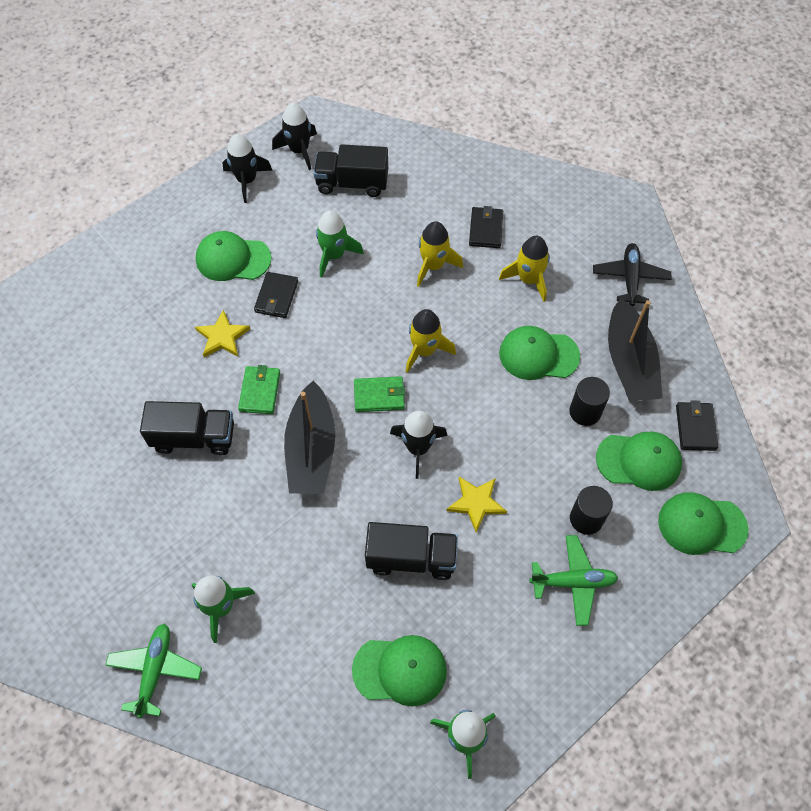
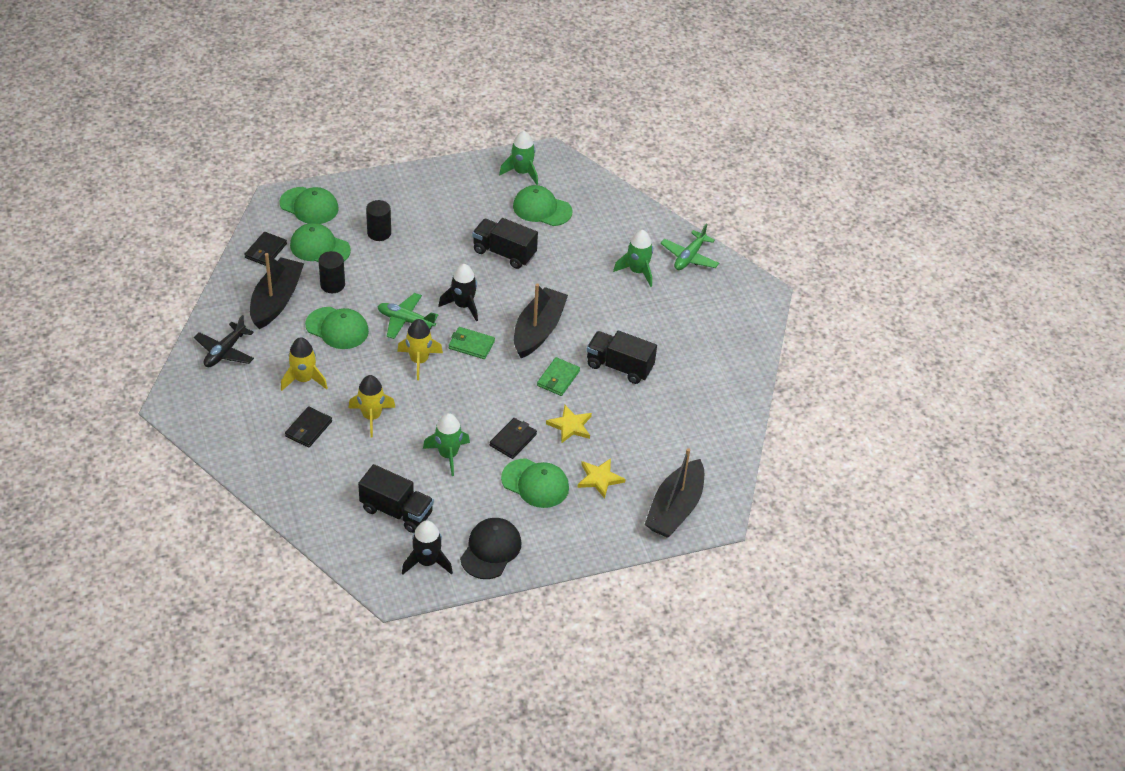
camera: 160 degrees left, 15 degrees down
(79, 286) = (675, 508): none -> black boat
(247, 181) = (491, 550): black rocket -> black cap
(476, 503) = (444, 264): yellow star -> yellow star (599, 479)
(573, 582) = (411, 209): green plane -> green plane (405, 320)

